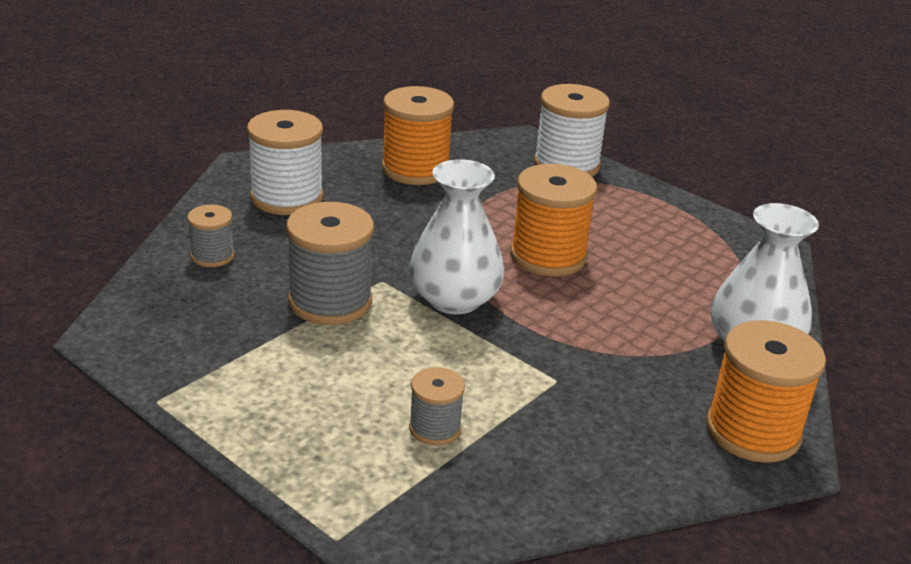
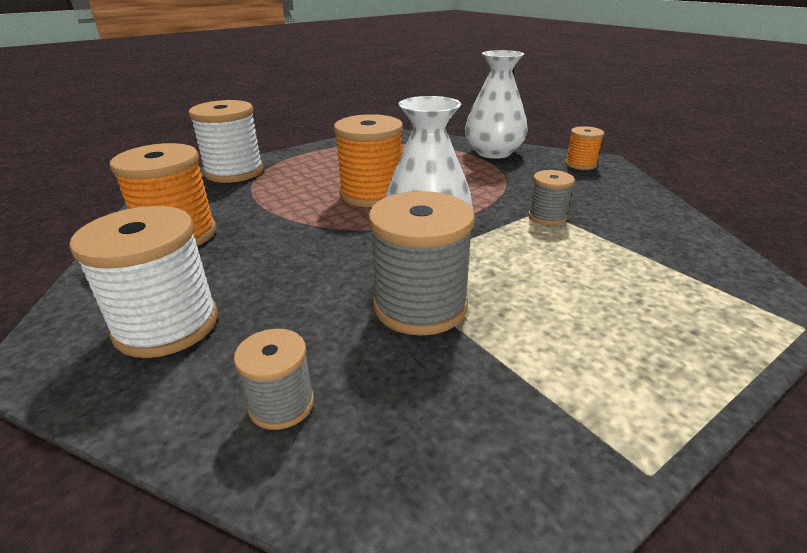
camera: 75 degrees left, 0 degrees up
(435, 428) = (621, 264): grey spool -> grey spool (547, 217)
(752, 431) = (580, 164): orange spool -> orange spool, size x0.54

